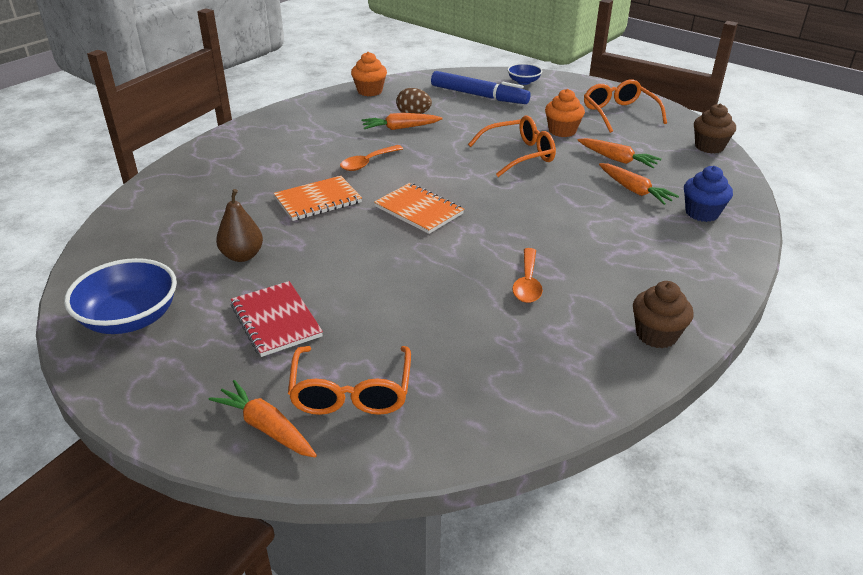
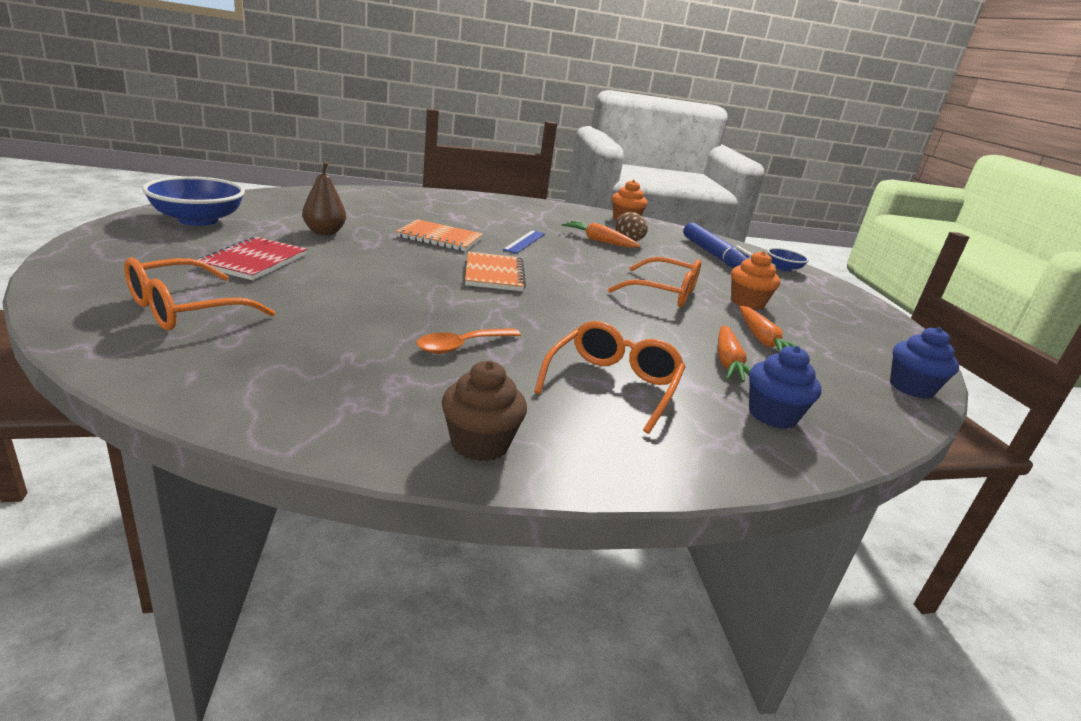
camera: 40 degrees right, 10 degrees down
(266, 427) = (102, 290): orange carrot -> none
(367, 163) = (525, 241): orange spoon -> blue ruler
(619, 114) = (844, 322): orange glasses -> orange glasses (612, 385)
(709, 147) = (911, 388): brown cupcake -> blue cupcake

